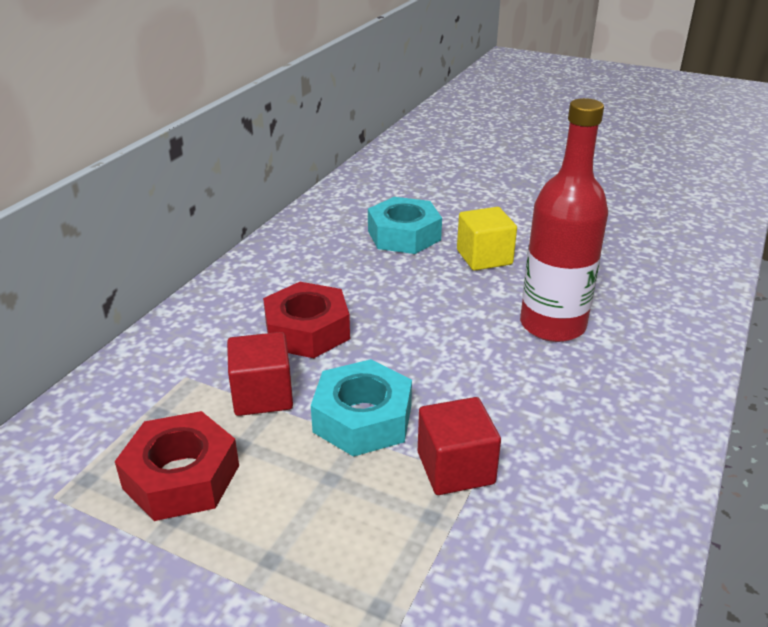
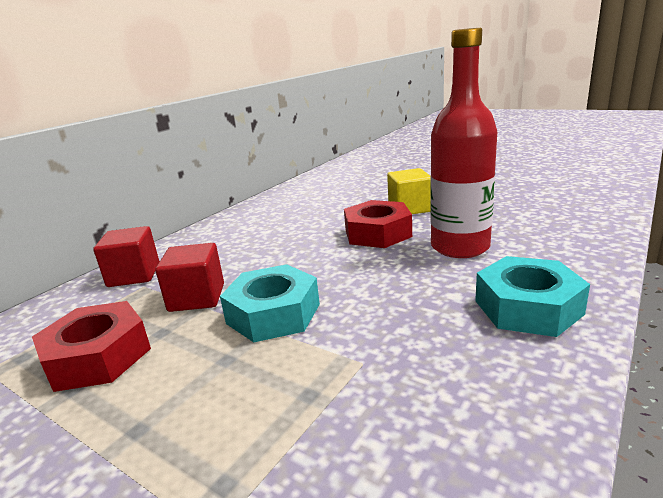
camera: 10 degrees right, 10 degrees down
(307, 330) = (253, 255): red nut -> red nut (378, 233)
(404, 235) = (350, 199): turquoise nut -> turquoise nut (528, 307)
(455, 468) = (345, 352): red cube -> red cube (134, 275)

